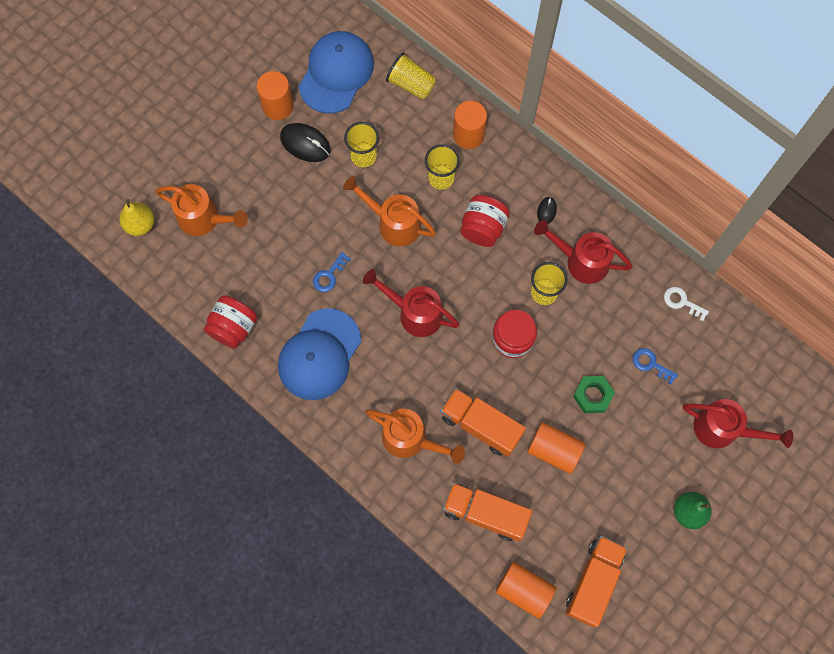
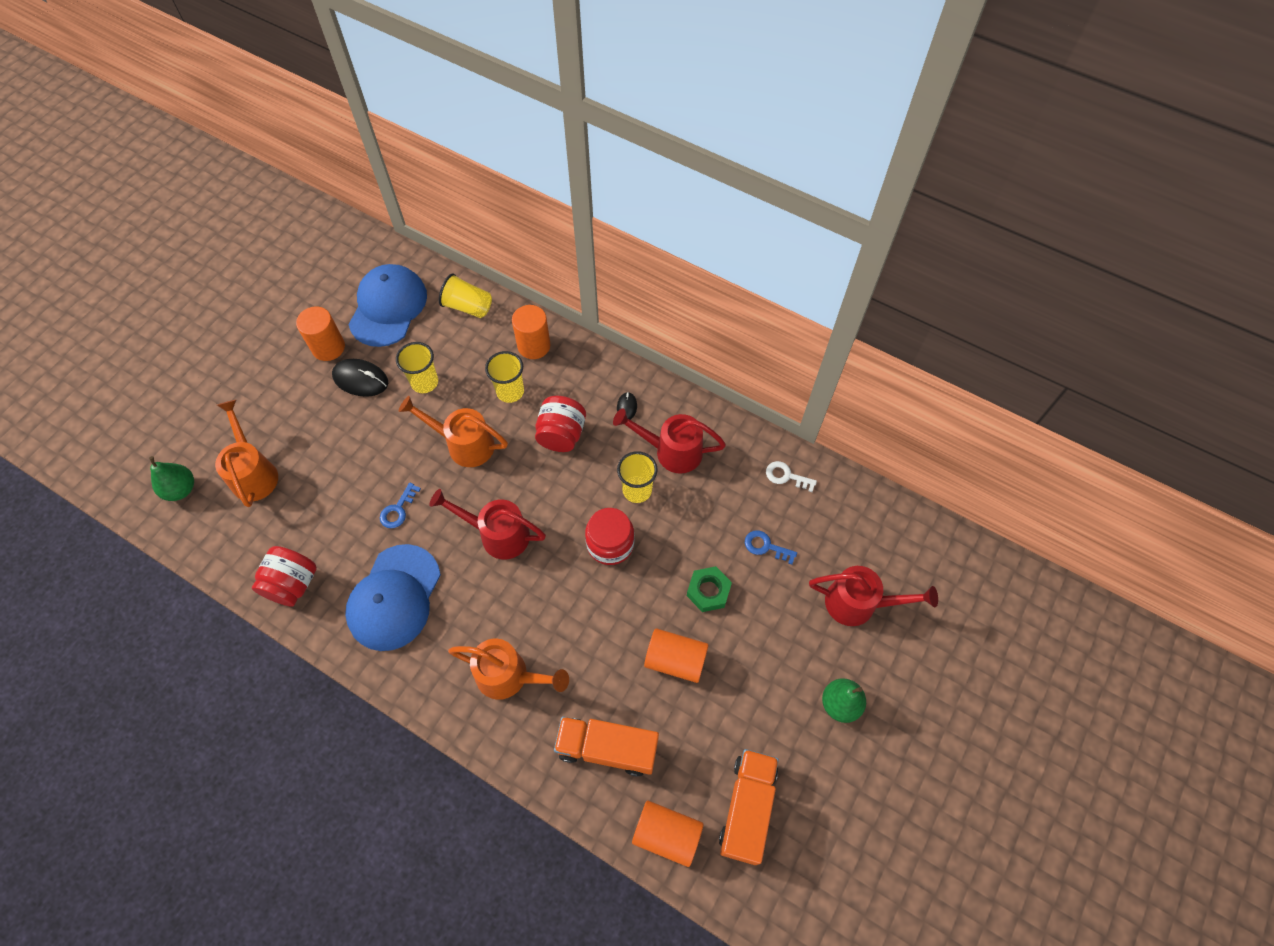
camera: 10 degrees left, 10 degrees down
(140, 224) = (181, 489): yellow pear -> green pear
(204, 219) = (254, 472): orange watering can -> orange watering can turned 120 degrees counterclockwise
(481, 426) = (588, 646): orange truck -> none

